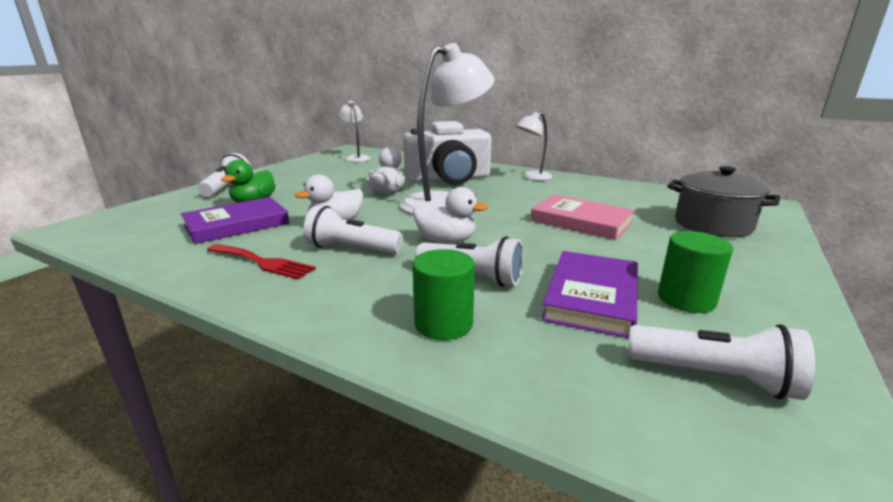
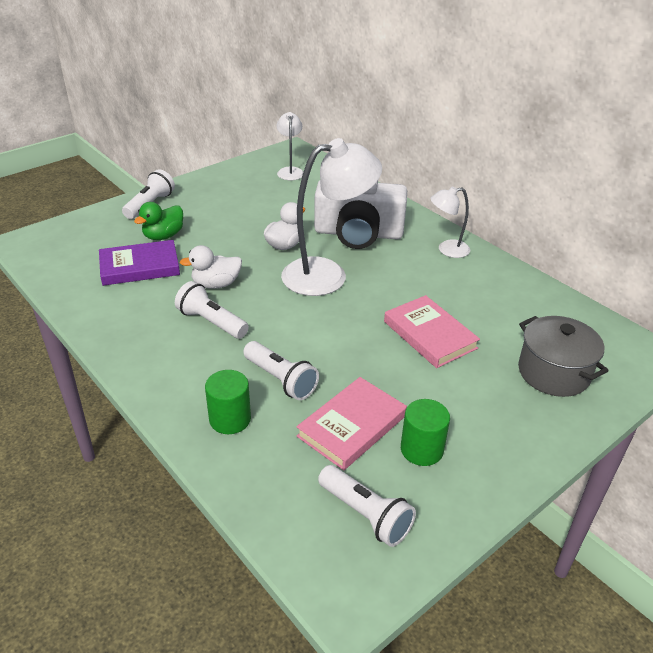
camera: 20 degrees right, 15 degrees up
(262, 262) = (142, 321): red fork -> none
(446, 241) = (290, 331): white duck -> none
(591, 297) = (352, 426): purple book -> pink book

